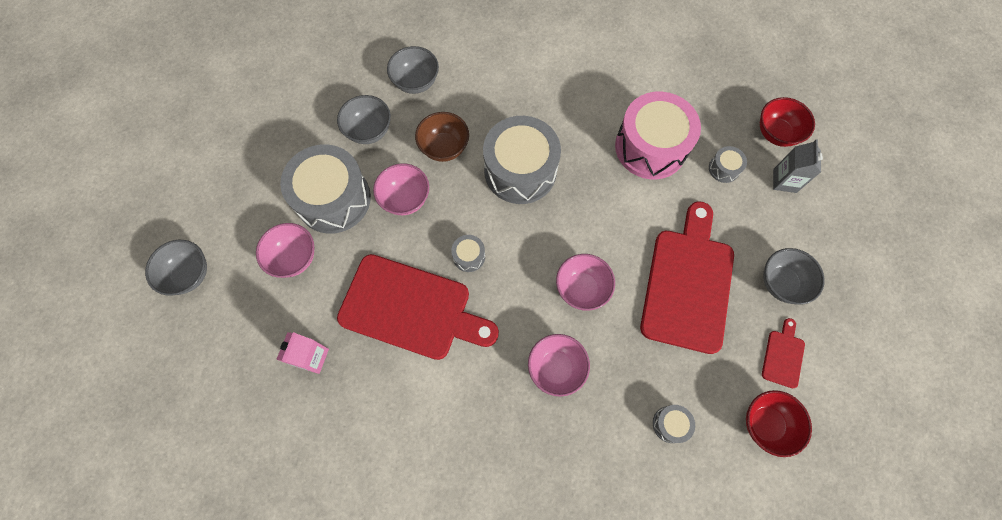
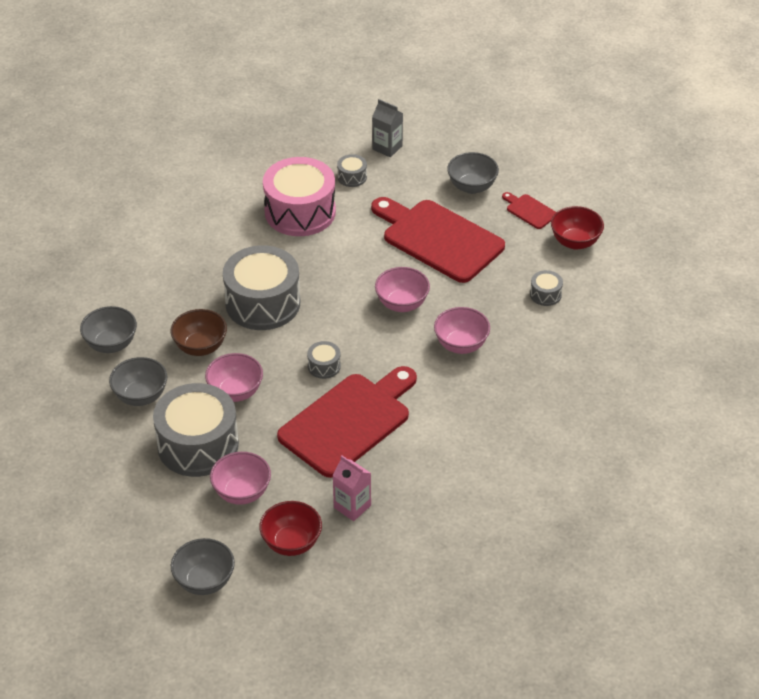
camera: 65 degrees left, 25 degrees down
(776, 133) = (341, 134): red bowl -> red bowl (291, 543)

